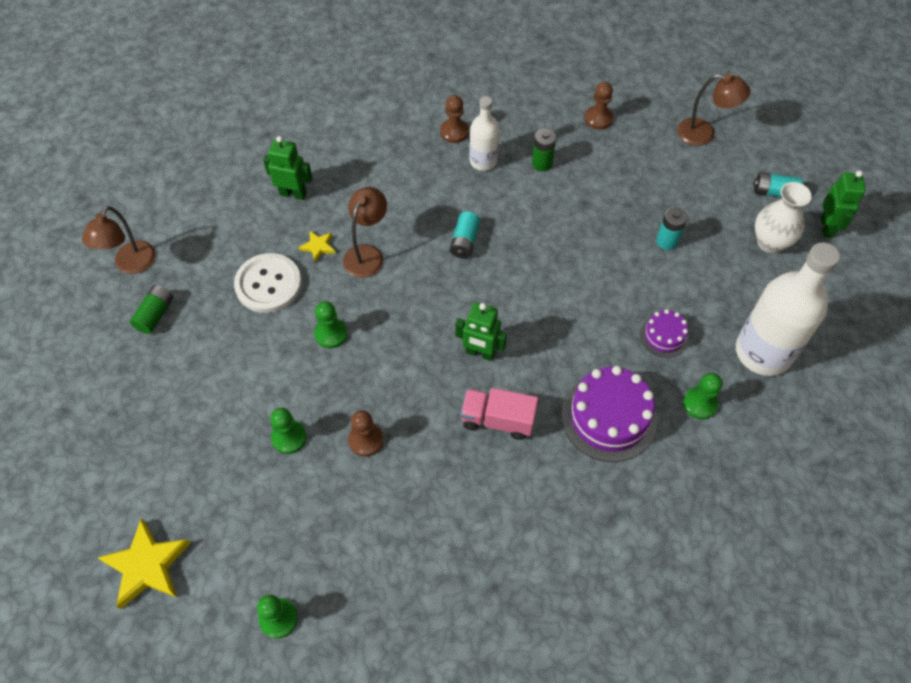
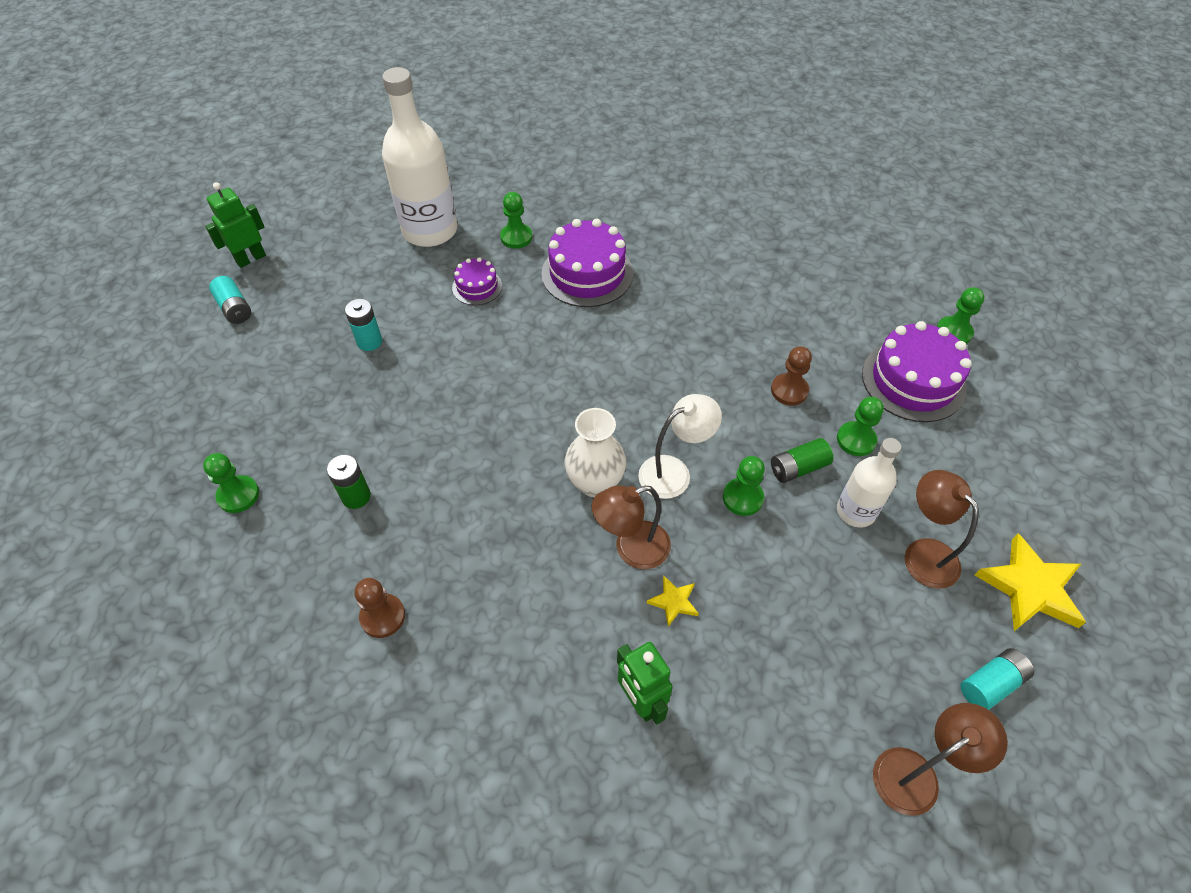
camera: 135 degrees left, 5 degrees down
(147, 565) = (1049, 434): yellow star -> yellow star (1030, 588)
(155, 314) = (920, 672): green battery -> green battery (798, 468)
(268, 284) = (764, 602): white button -> none
(281, 530) = (913, 381): none -> purple cake
(387, 316) = (674, 472): none -> white lamp
(465, 241) = (526, 482): turquoise battery -> turquoise battery (990, 684)
(480, 353) = (627, 380): green robot -> none
(483, 161) = (402, 551): white bottle -> white bottle (856, 511)
(498, 420) = (669, 328): pink truck -> none
(598, 119) = (238, 495): brown pawn -> green pawn
(704, 134) = (189, 396): brown lamp -> brown lamp (923, 553)
(770, 243) = (305, 281): white vase -> white vase (595, 483)

